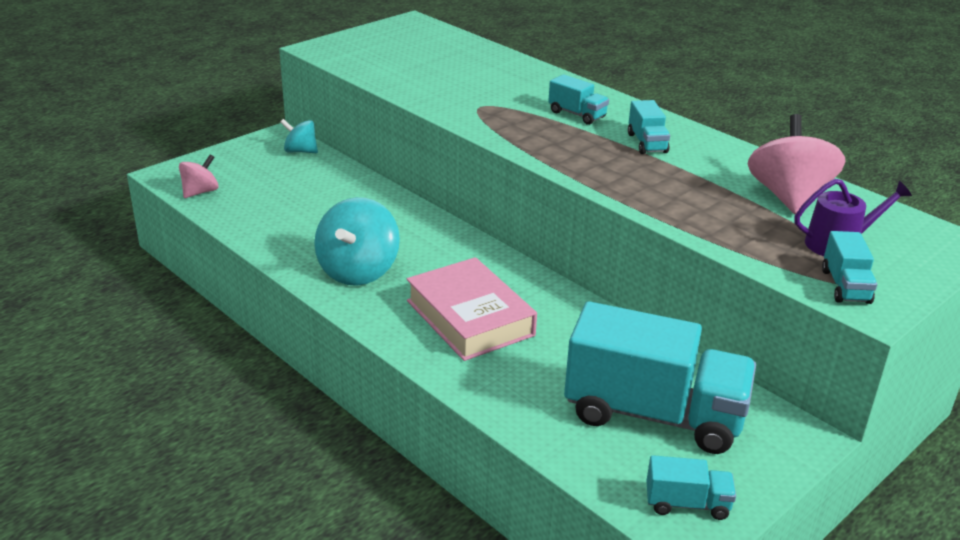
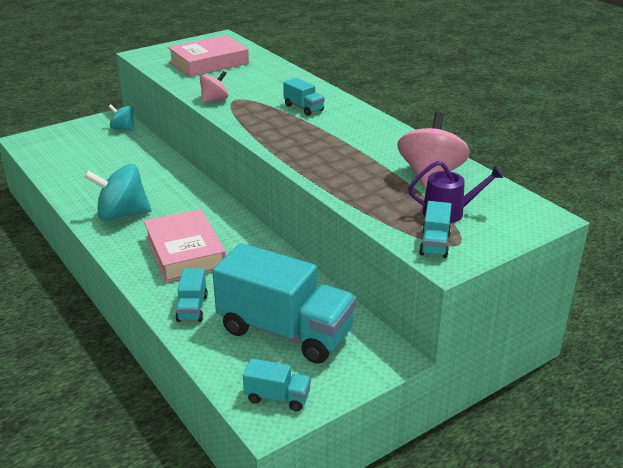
camera: 10 degrees right, 0 degrees up
(200, 192) = (40, 153): pink spinning top -> pink spinning top (214, 99)
(358, 271) = (122, 214): turquoise spinning top -> turquoise spinning top turned 60 degrees clockwise
(416, 57) = (209, 63): none -> pink book
(647, 143) = (344, 131): turquoise truck -> turquoise truck (192, 308)

